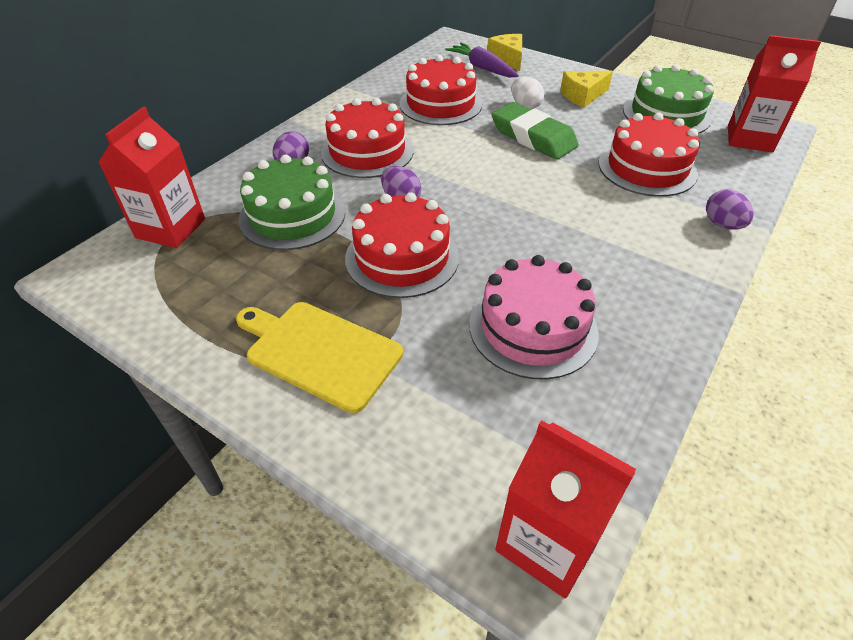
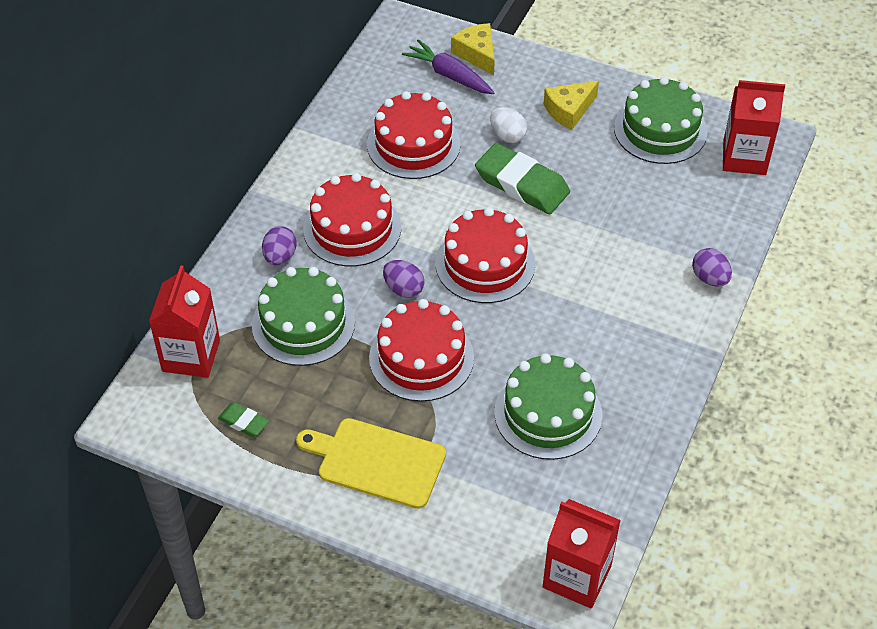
camera: 10 degrees left, 5 degrees up
(191, 292) = (243, 422): none -> green eraser
(533, 328) = (548, 413): pink cake -> green cake
(647, 168) = (640, 214): red cake -> red cake (485, 263)

